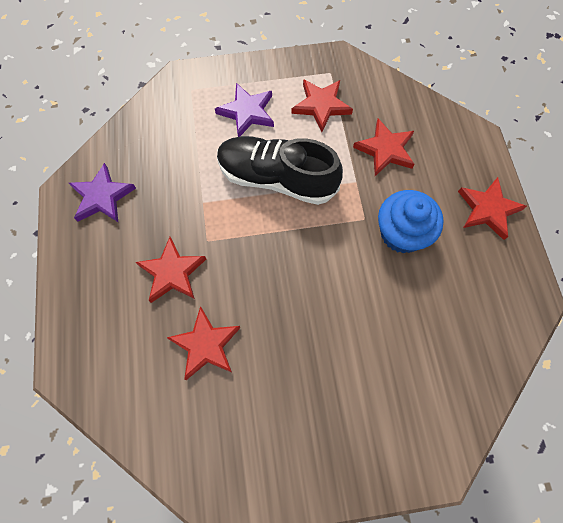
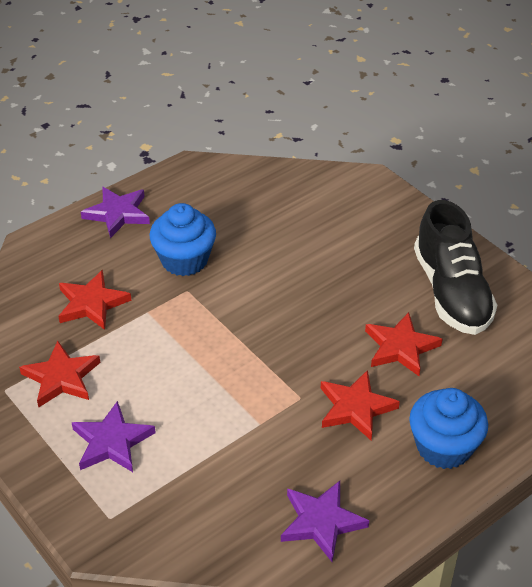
camera: 120 degrees left, 25 degrees down
(96, 311) = (444, 447): none -> blue cupcake
(277, 179) = (186, 374): black shoe -> black shoe (451, 292)
(488, 209) = (117, 214): red star -> purple star

